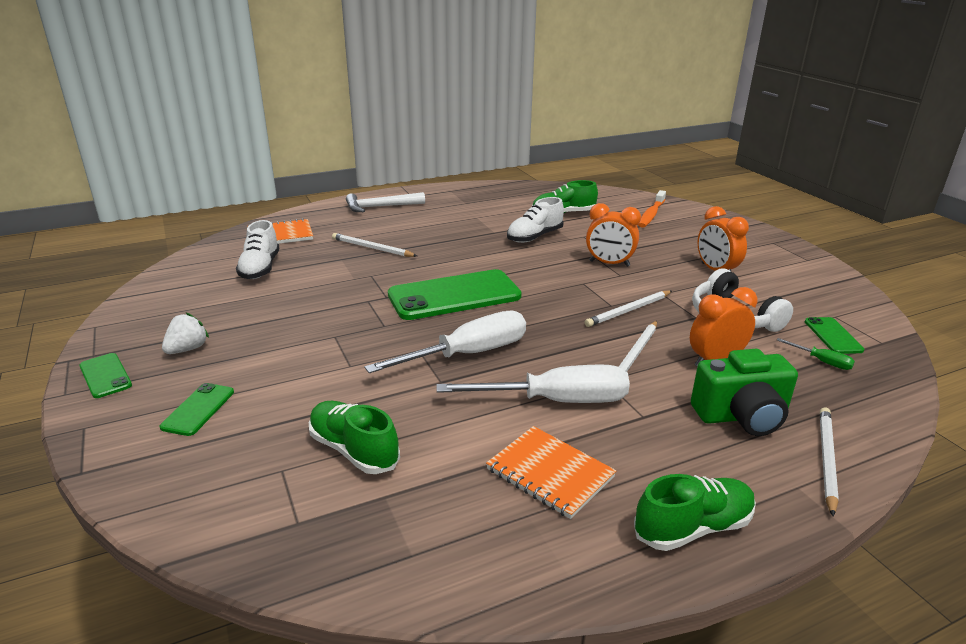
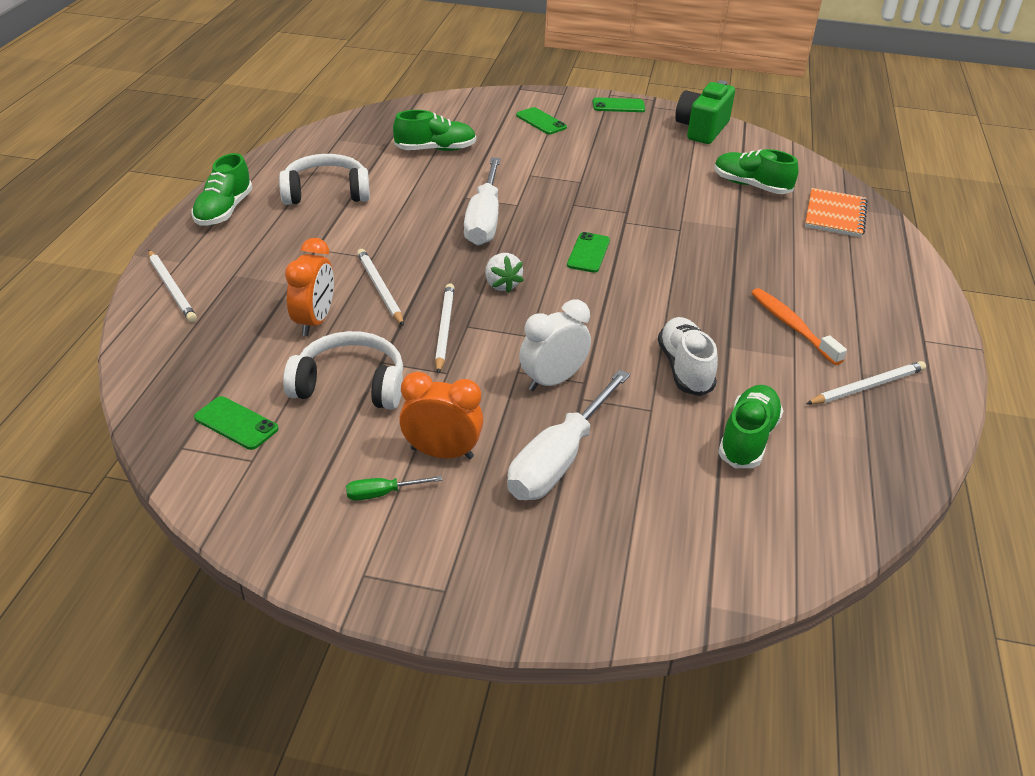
camera: 125 degrees right, 10 degrees up
(187, 349) = (625, 132): white strawberry -> white strawberry (502, 285)
(260, 268) = (751, 186): white shoe -> green shoe
(372, 248) = (750, 251): white pencil -> white pencil (867, 386)
(381, 207) = (889, 301): white hammer -> none
(454, 295) = (588, 253): green phone -> green phone, size x0.47
(550, 473) = (326, 193): orange notebook -> white headphones
(556, 401) = (381, 226): white screwdriver -> white screwdriver (559, 459)
(609, 264) = (552, 381): orange clock -> white clock
(651, 214) = (670, 532): orange toothbrush -> orange toothbrush (792, 326)
(741, 416) = (252, 286): green camera -> green camera (702, 129)
(822, 361) = (226, 379): green screwdriver -> green screwdriver (382, 493)

